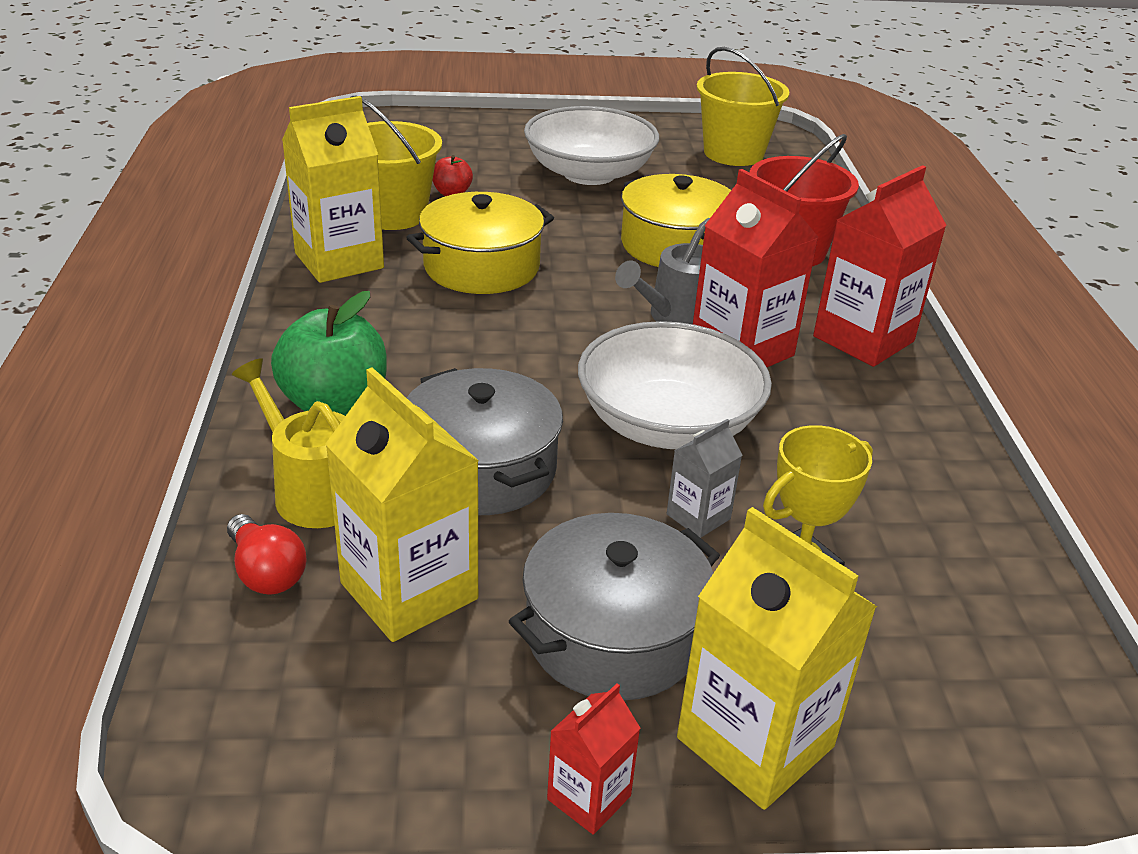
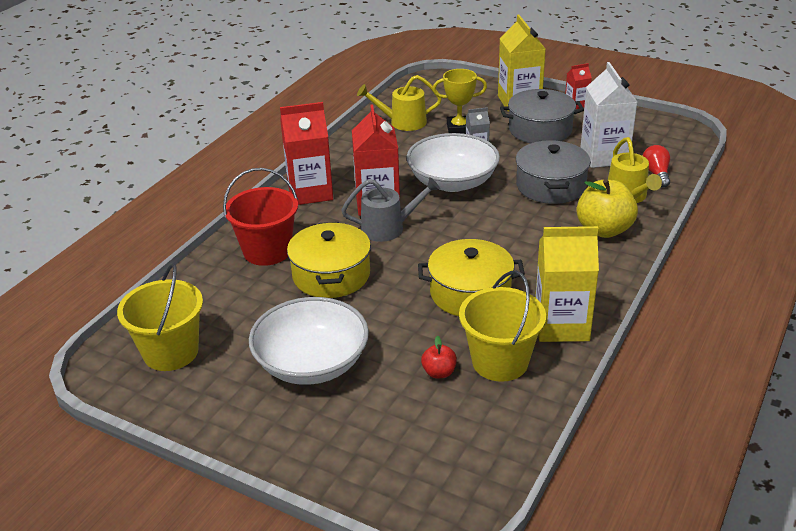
camera: 145 degrees left, 0 degrees up
(335, 404) = (604, 230): green apple -> yellow apple
(409, 591) = (604, 156): yellow carton -> white carton
(932, 547) = (403, 122): none -> yellow watering can

